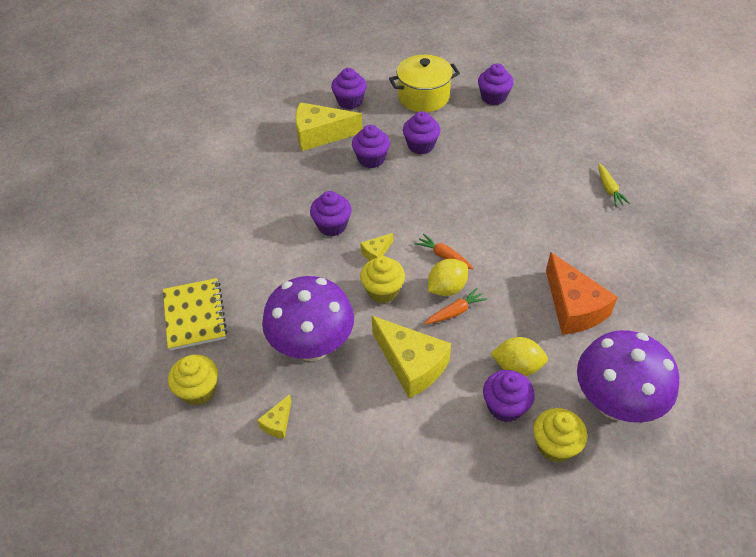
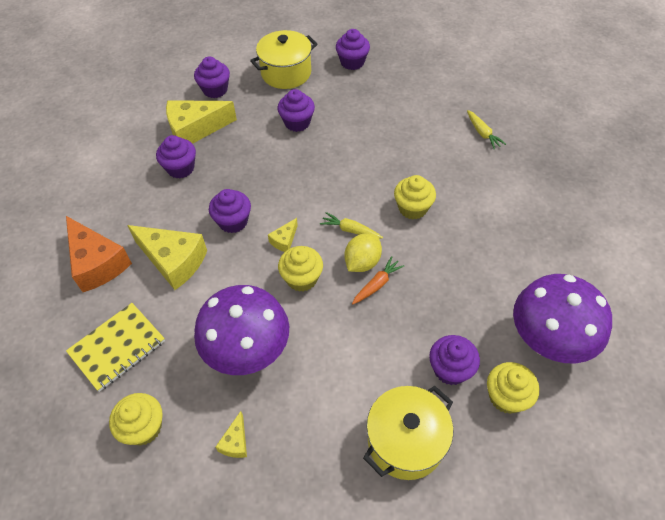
camera: 15 degrees left, 5 degrees up
(194, 315) = (117, 347): yellow notebook -> yellow notebook turned 75 degrees clockwise
(371, 159) = (253, 145): purple cupcake -> purple cupcake (180, 168)
(411, 364) = (350, 348): yellow cheese -> yellow cheese (173, 261)
(440, 462) = (405, 441): none -> yellow pot
(444, 256) = (350, 230): orange carrot -> yellow carrot
(513, 247) = (412, 208): none -> yellow cupcake
(517, 366) = (450, 326): yellow lemon -> none
(573, 307) = (484, 255): orange cheese -> orange cheese (97, 263)

